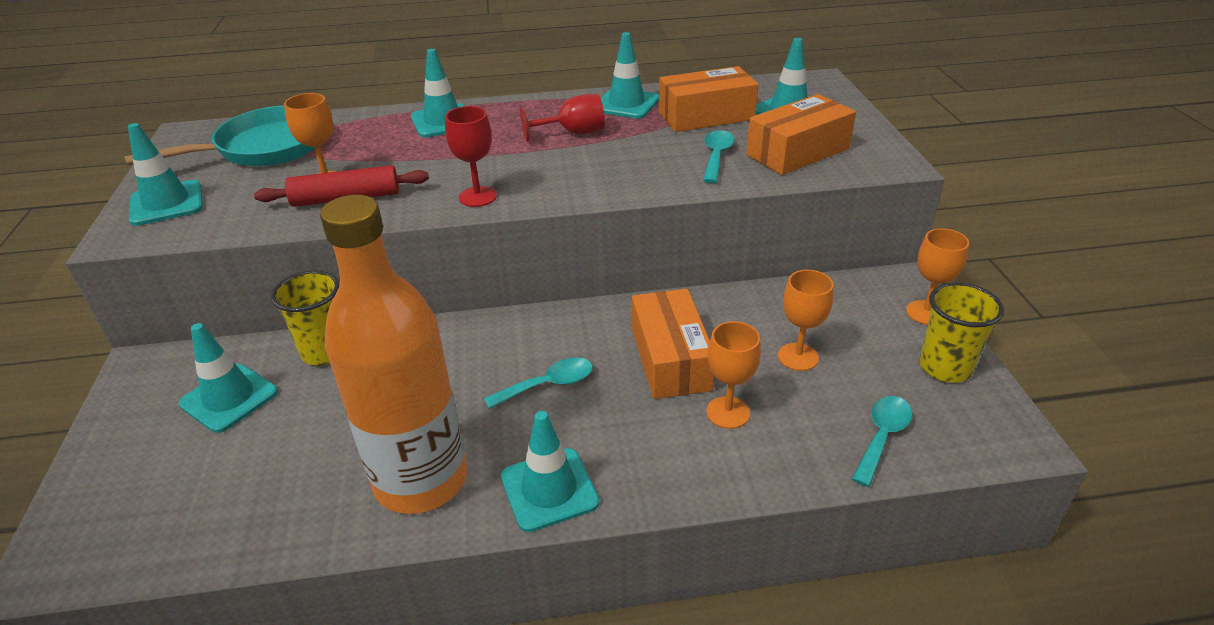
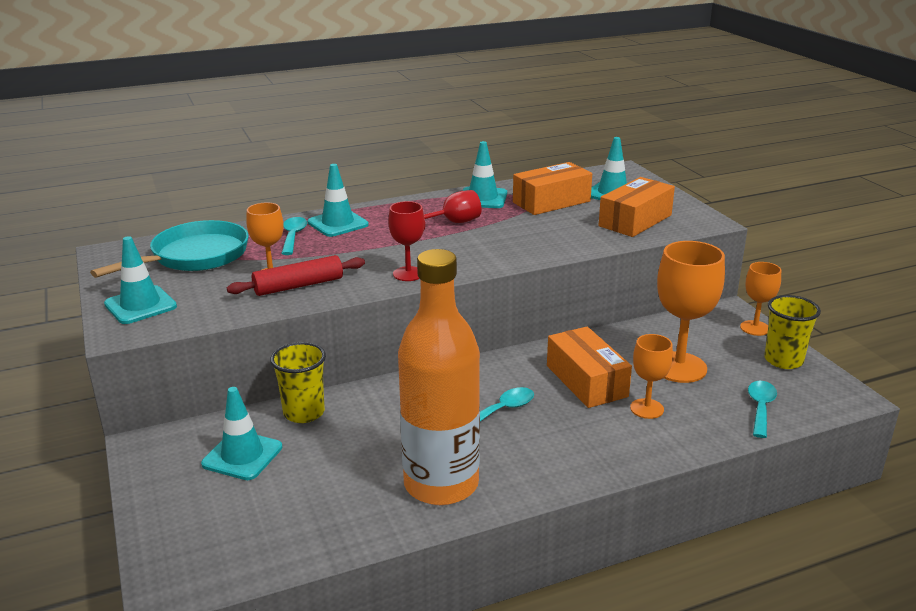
camera: 15 degrees left, 10 degrees down
(549, 489) = (543, 475): turquoise traffic cone -> none
(716, 156) = (576, 229): turquoise spoon -> turquoise spoon (293, 236)
(798, 357) = (679, 367): orange goblet -> orange goblet, size x1.76

